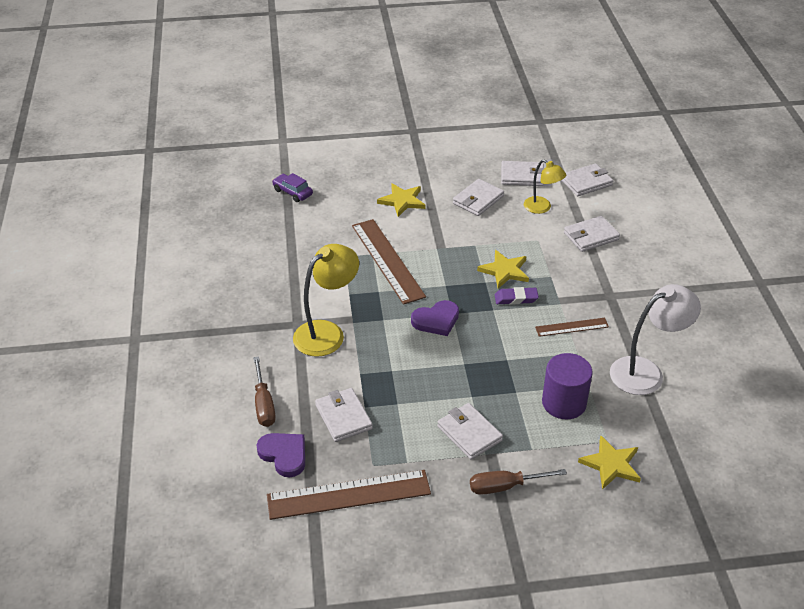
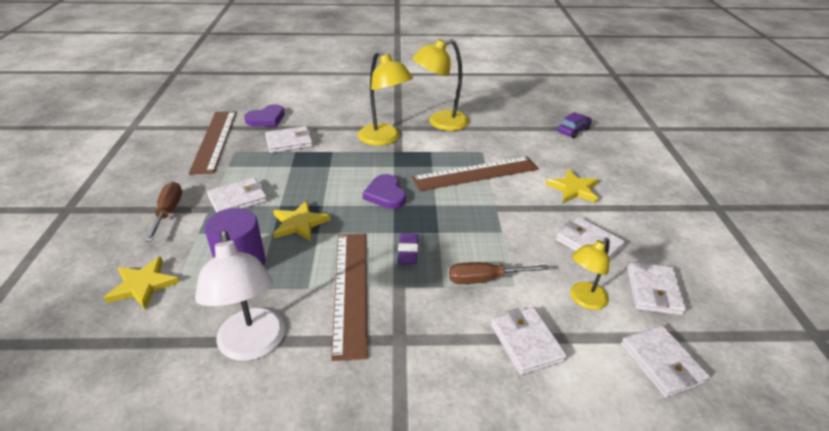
camera: 95 degrees right, 5 degrees down
(264, 404) = (318, 113): brown screwdriver -> brown screwdriver (485, 279)
(283, 289) = (440, 123): none -> yellow lamp
(504, 271) = (456, 249): yellow star -> yellow star (299, 223)
(572, 327) = (351, 290): brown ruler -> brown ruler, size x1.91

